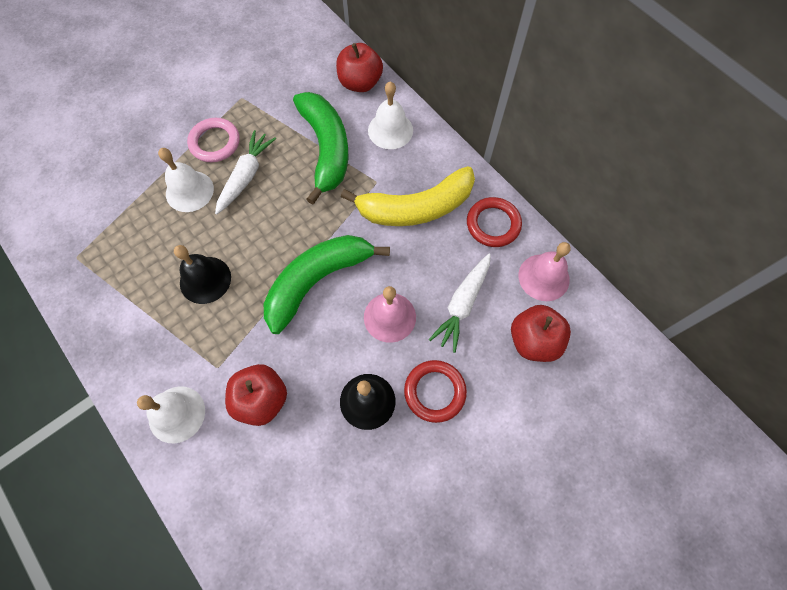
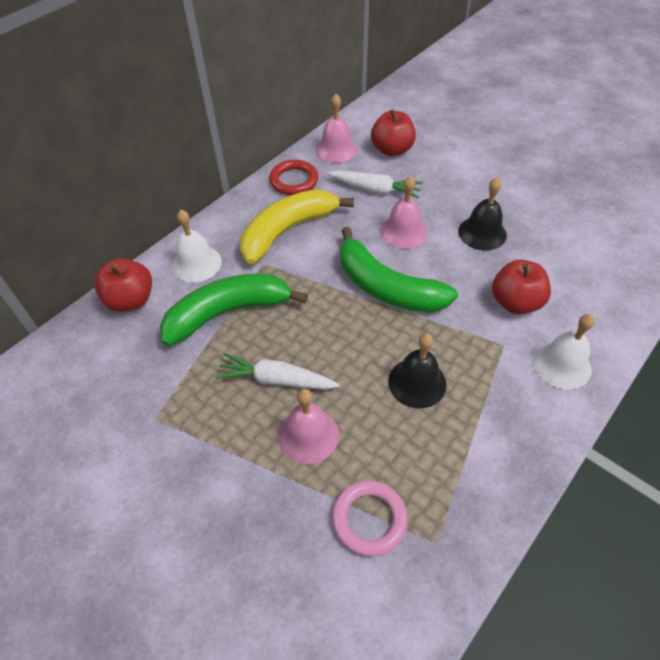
camera: 100 degrees left, 15 degrees down
(189, 191) = (308, 435): white bell -> pink bell
(215, 142) = (231, 428): pink ring -> pink ring (369, 519)
(416, 207) = (287, 231): yellow banana -> yellow banana turned 105 degrees counterclockwise
(434, 391) = (455, 196): red ring -> none

